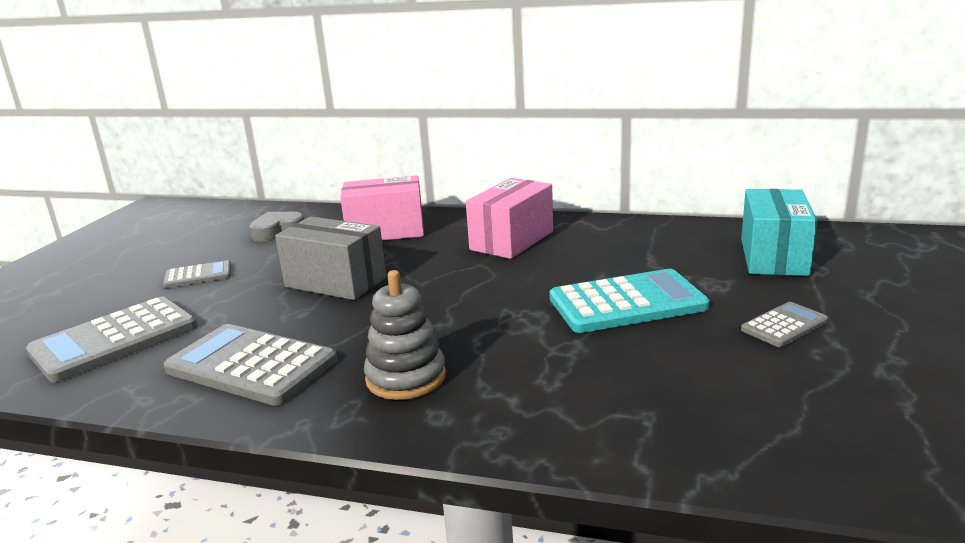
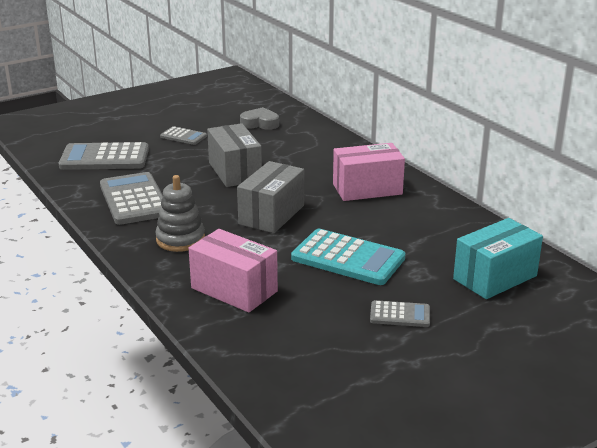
camera: 40 degrees right, 5 degrees up
(386, 231) = (312, 150): pink box -> pink box (234, 290)
(463, 302) = (271, 214): none -> grey box

